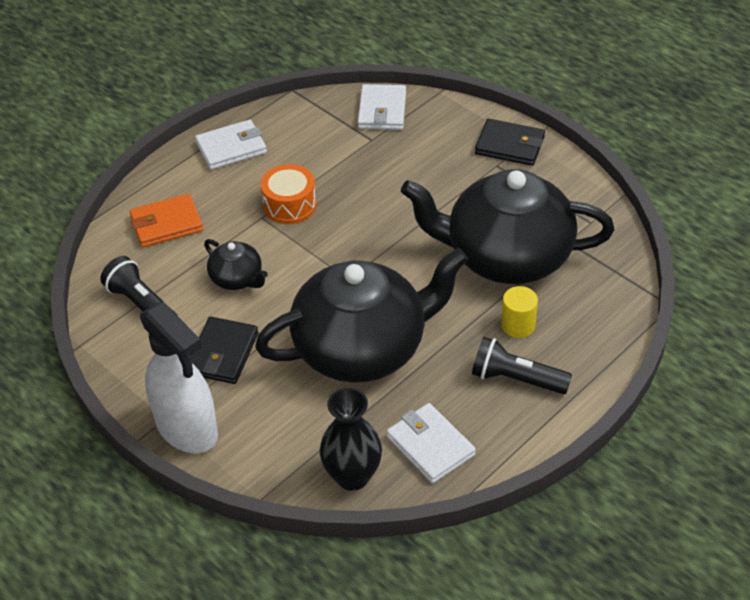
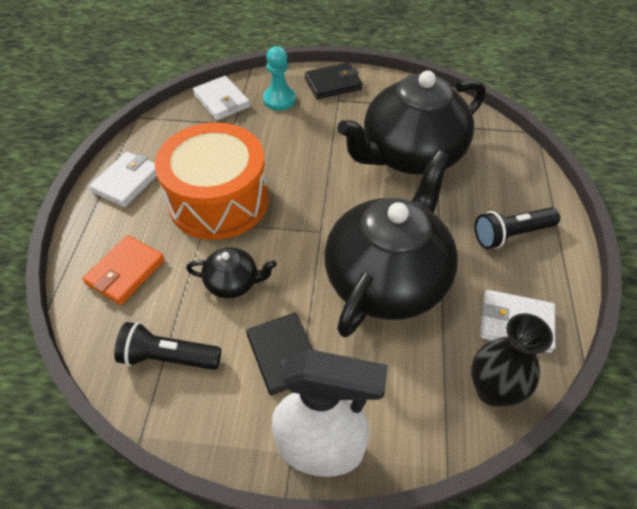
camera: 40 degrees left, 5 degrees up
(289, 205) = (218, 200): orange drum -> orange drum, size x2.01
(438, 136) = (279, 99): none -> turquoise pawn
(518, 325) = (469, 196): yellow cylinder -> none

